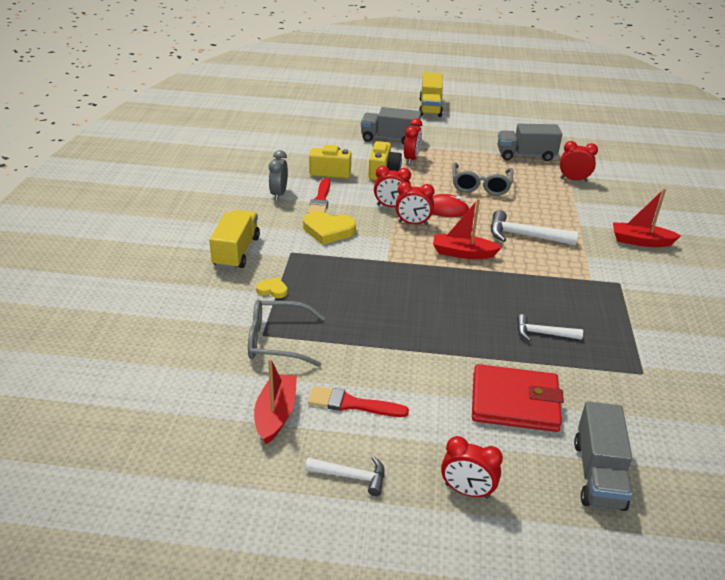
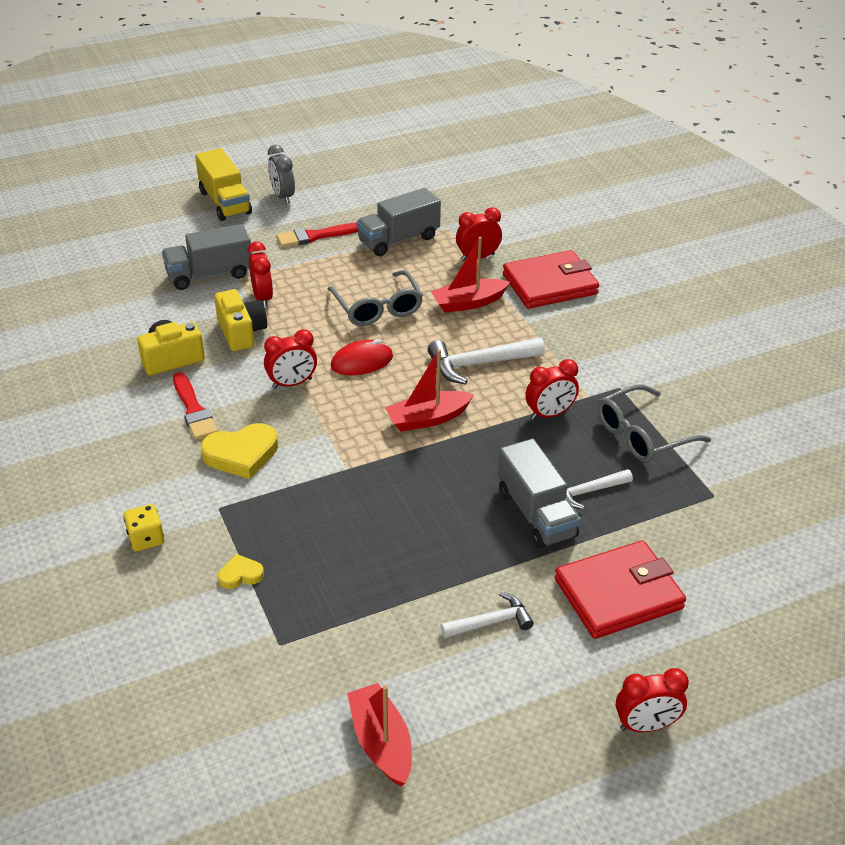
camera: 30 degrees left, 5 degrees up
(236, 252) = (146, 539): yellow truck -> yellow dice
(276, 341) = (304, 645): grey glasses -> grey glasses (642, 435)
(279, 194) = (129, 423): grey clock -> grey clock (282, 196)
(351, 476) = (521, 773): white hammer -> white hammer (491, 622)
(352, 404) = (455, 684): red brush -> red brush (315, 236)
(413, 223) = (338, 399): red clock -> red clock (549, 414)
(598, 474) = (750, 638): grey truck -> grey truck (536, 513)
(615, 209) = (550, 284): none -> red wallet
(640, 241) = (605, 320): red boat -> red boat (468, 303)

